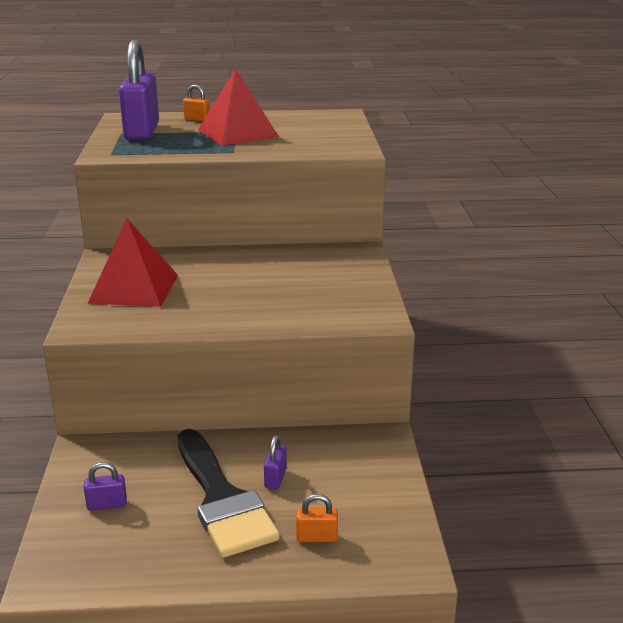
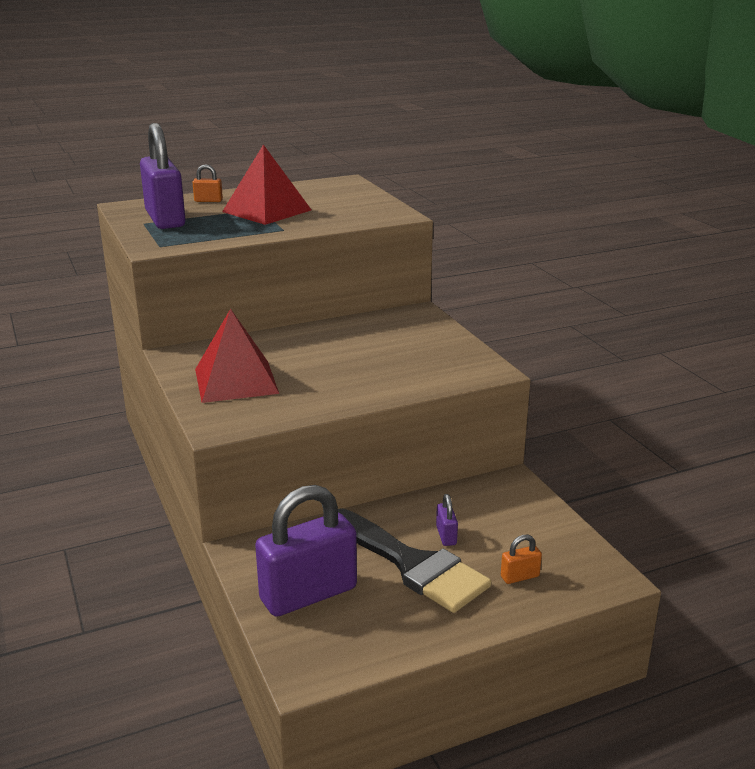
camera: 20 degrees left, 0 degrees up
(107, 504) = (308, 594): purple padlock -> purple padlock, size x2.43

